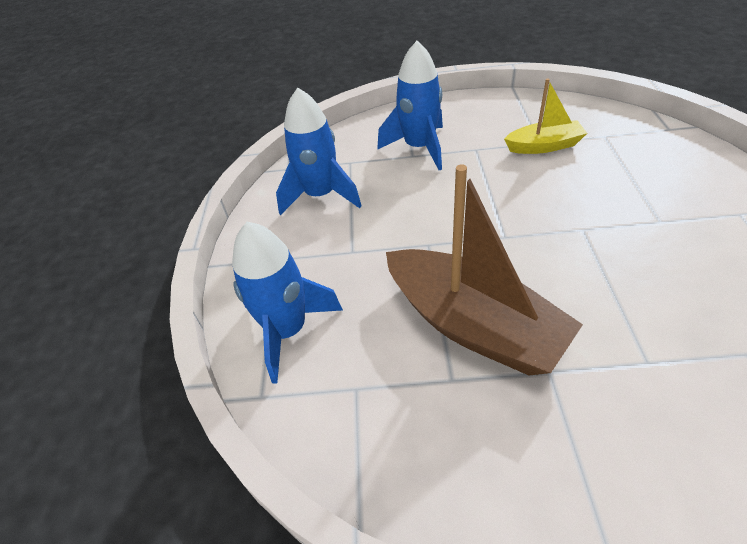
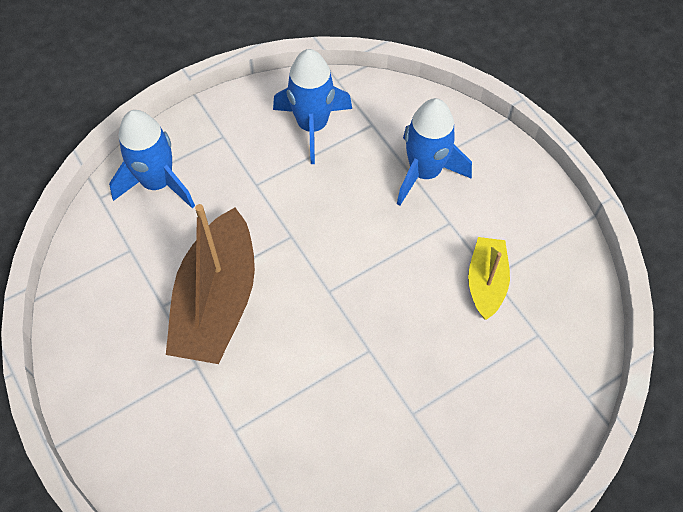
camera: 55 degrees right, 15 degrees up
(544, 146) = (486, 282): yellow boat -> yellow boat turned 135 degrees counterclockwise

